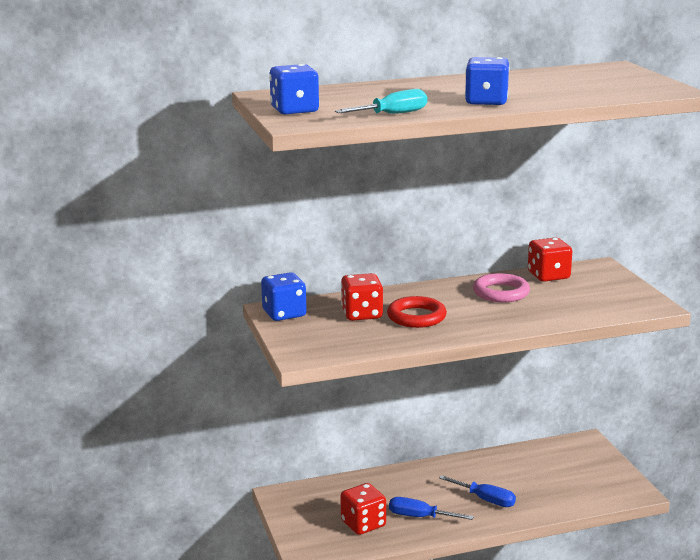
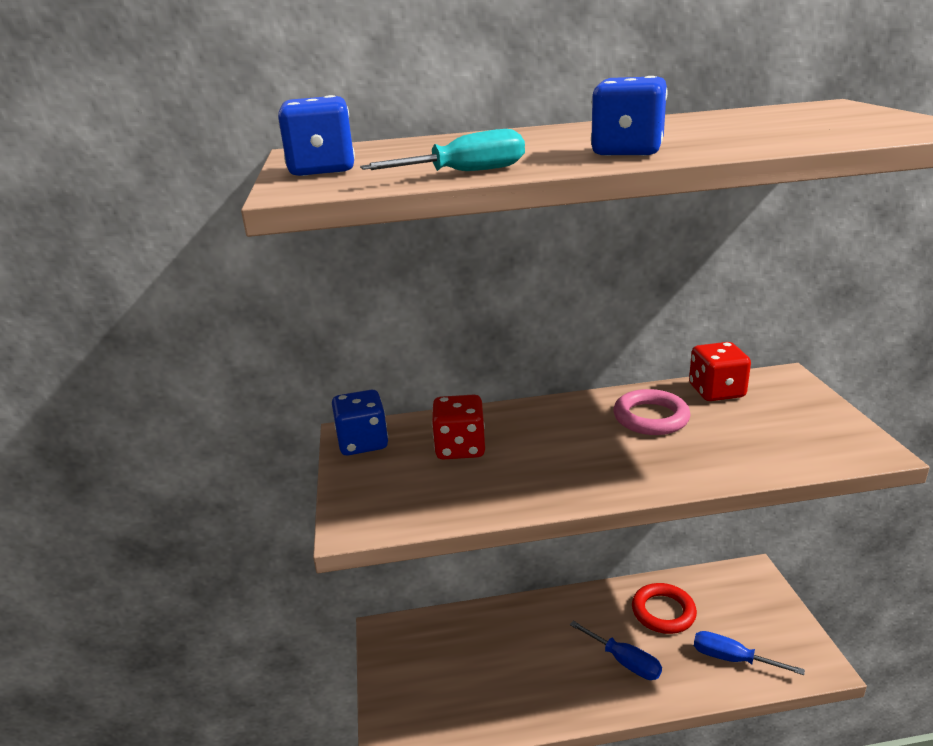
camera: 10 degrees right, 5 degrees up
(363, 524) = (469, 691): red dice -> none
(416, 317) = (531, 456): red ring -> red ring (663, 612)
(419, 517) = (539, 684): blue screwdriver -> blue screwdriver (732, 659)

